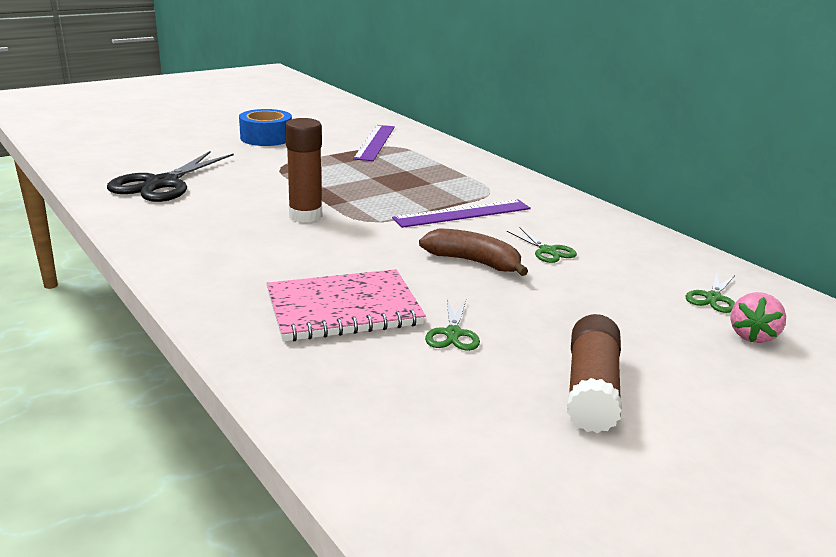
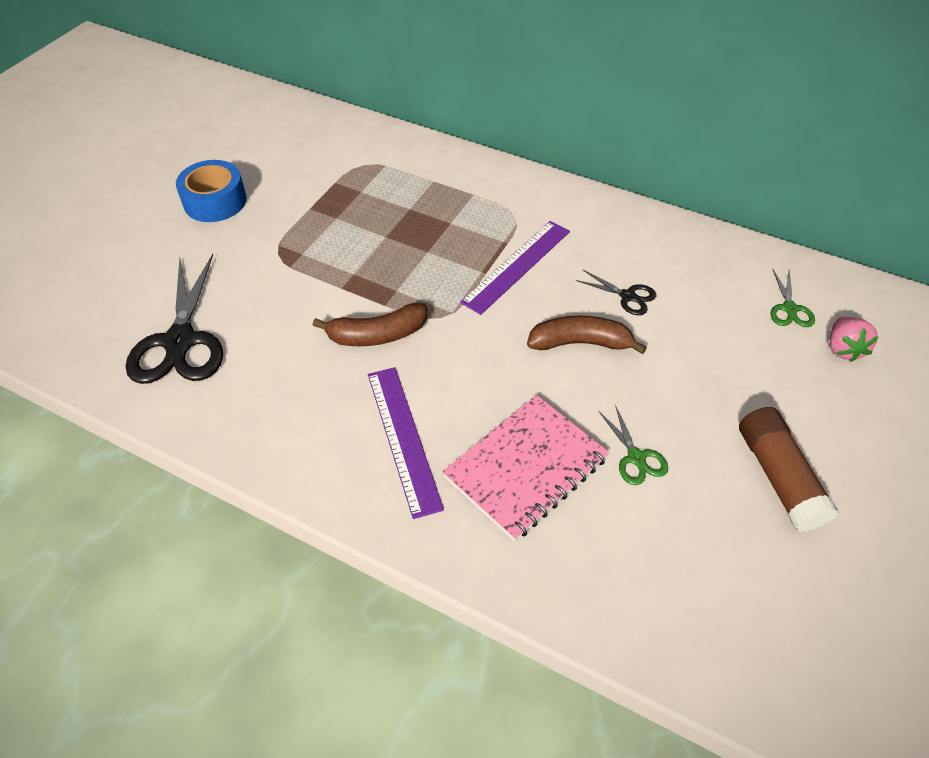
camera: 25 degrees left, 25 degrees up
(305, 216) = (377, 335): brown glue stick -> brown banana
(375, 142) = (338, 165): purple ruler -> purple ruler (403, 438)
(547, 251) = (628, 296): green scissors -> black scissors

